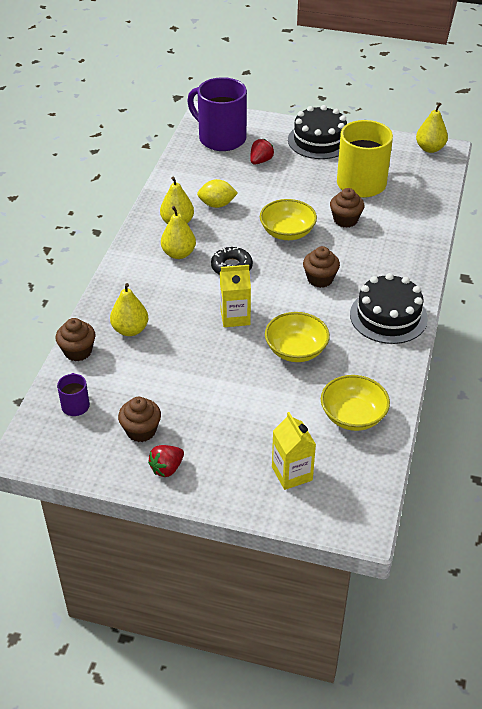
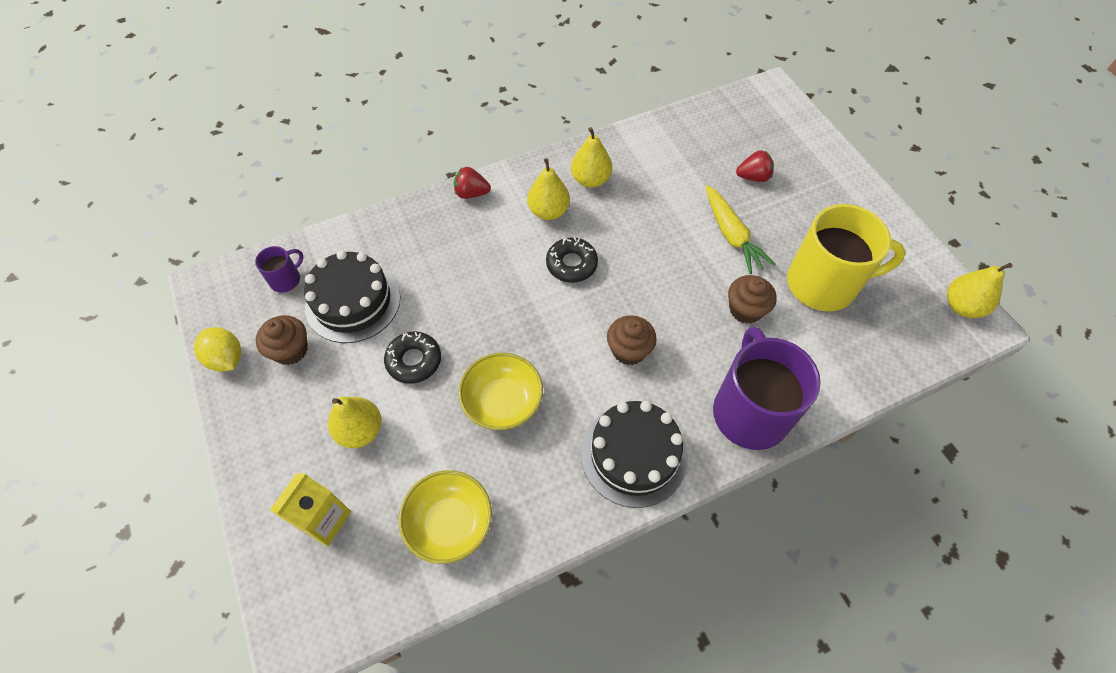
camera: 50 degrees right, 15 degrees up
(78, 351) = (353, 233): brown cupcake -> none
(130, 330) = (413, 249): yellow pear -> yellow pear (360, 430)
(167, 468) = (257, 404): red strawberry -> red strawberry (471, 193)
(217, 204) = (649, 190): yellow lemon -> yellow lemon (226, 358)
(221, 138) = (749, 124): purple mug -> purple mug (750, 411)
(221, 374) = (414, 361): none -> black donut
(235, 317) = (503, 317): yellow carton -> none
(287, 232) = (670, 273): yellow bowl -> none
(290, 194) = (731, 235): none -> yellow carrot
(319, 140) = (845, 200): black cake -> black cake (353, 302)

